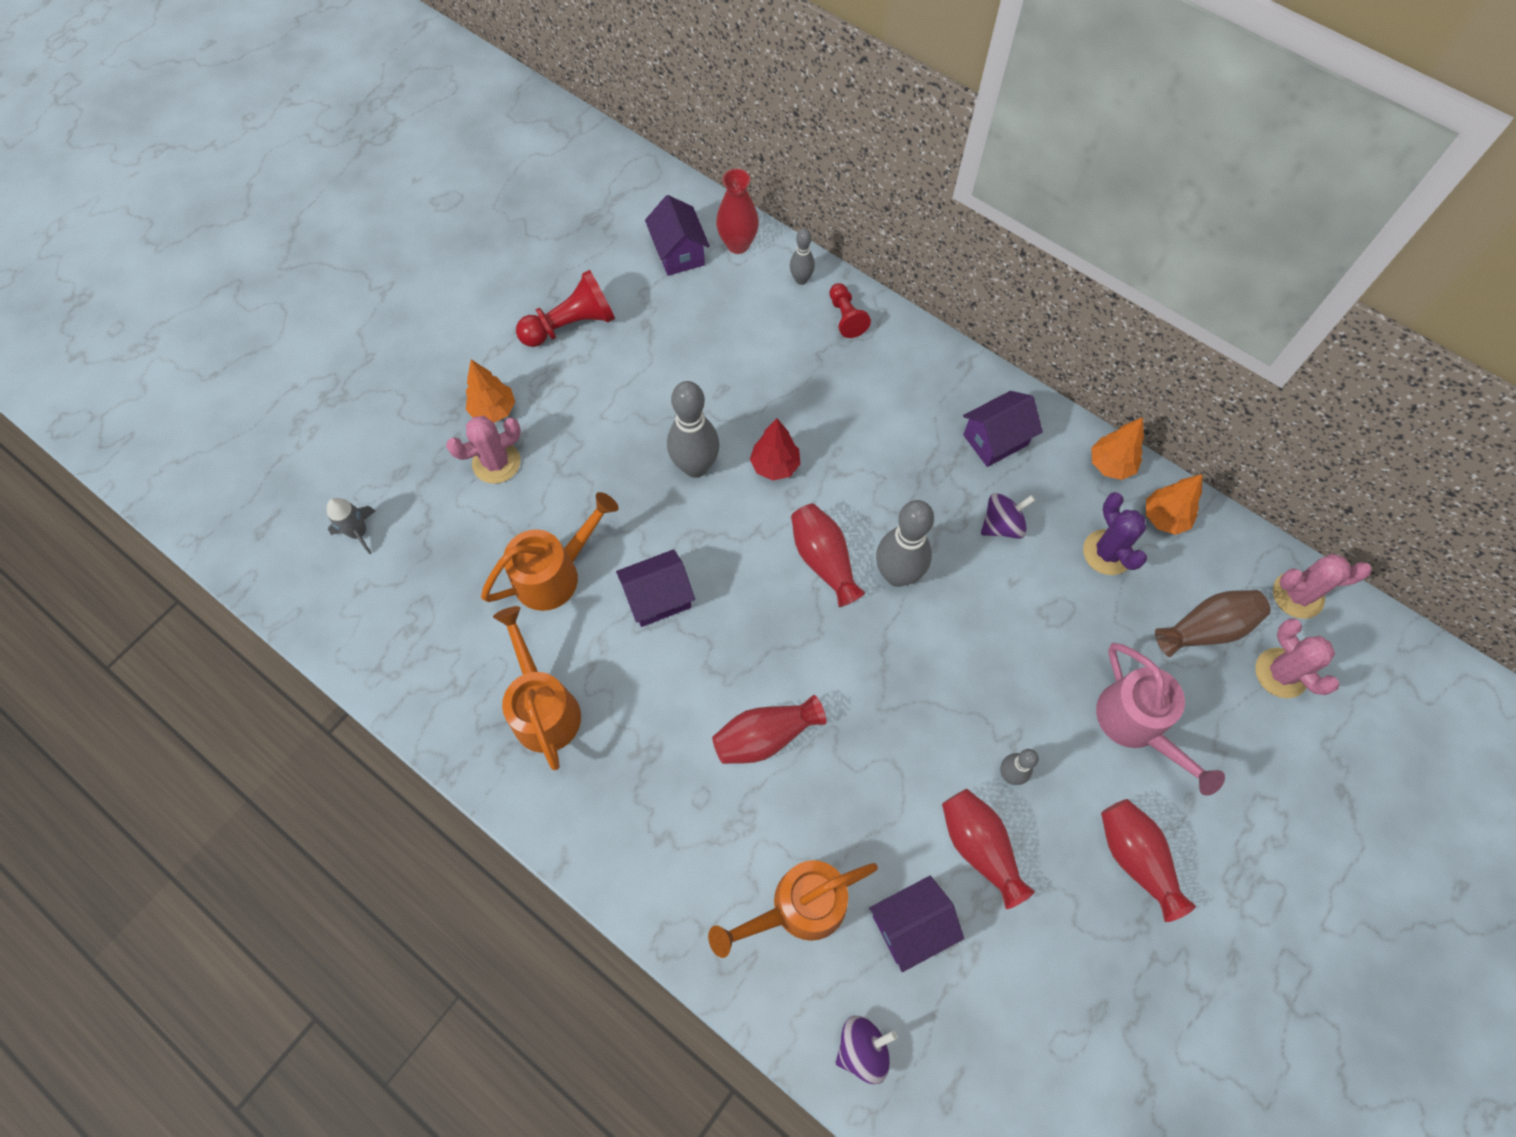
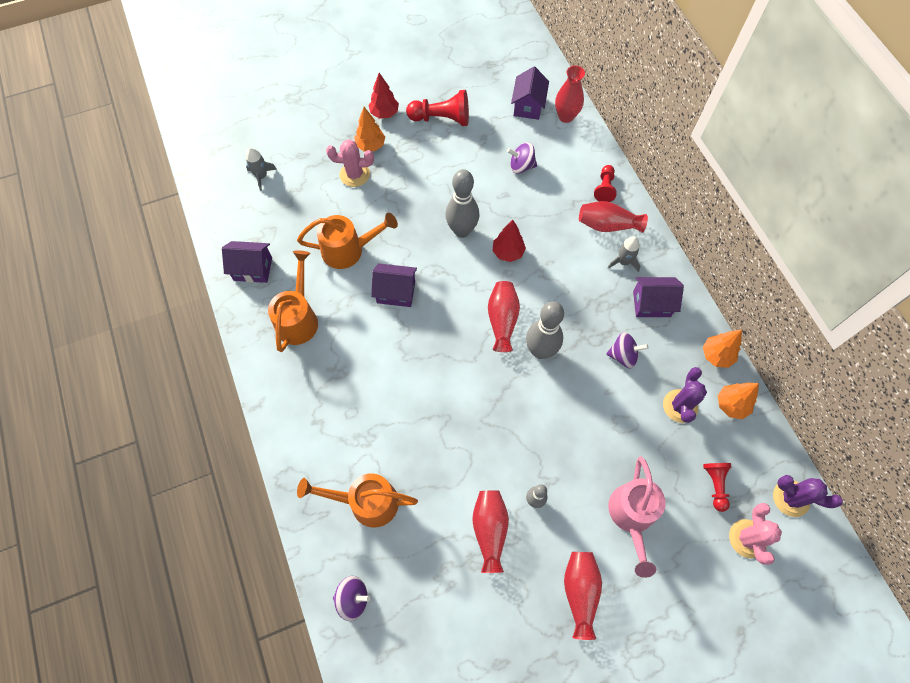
camera: 30 degrees right, 0 degrees up
(485, 355) = (384, 113): none -> red tree
(720, 339) = (521, 166): none -> purple spinning top
(765, 736) = (407, 399): red vase -> red vase (607, 225)
(801, 279) = (591, 154): grey bowling pin -> none
(910, 925) = (422, 549): purple house -> purple house (253, 269)
(928, 403) = (623, 262): none -> grey rocket
(1206, 628) = (715, 485): brown vase -> red pawn
(1297, 595) = (791, 498): pink cactus -> purple cactus

